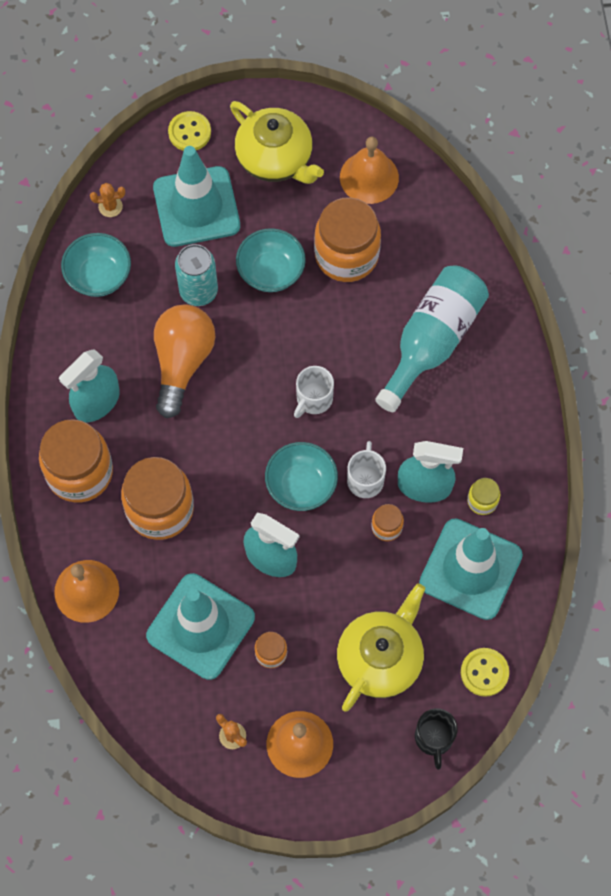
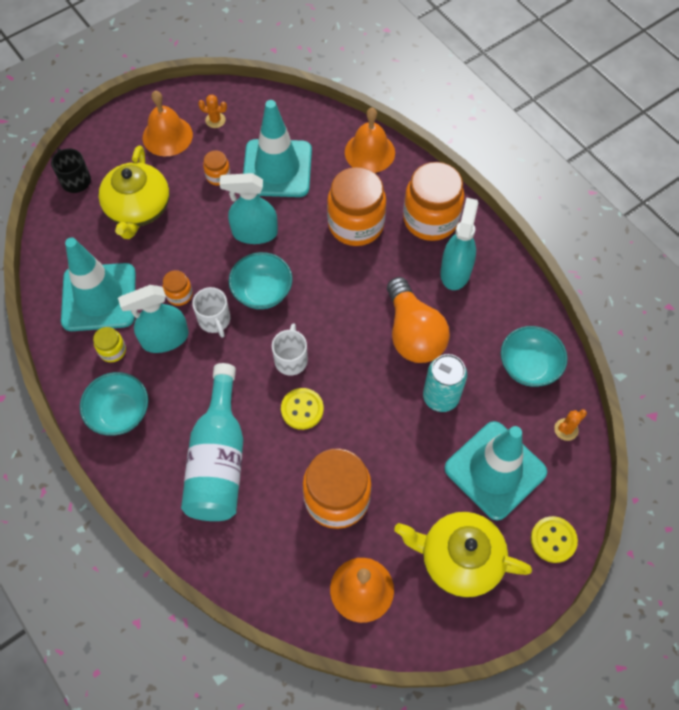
camera: 150 degrees right, 5 degrees down
(271, 271) = (393, 447): turquoise bowl -> turquoise bowl (120, 412)
(484, 672) = (57, 235): yellow button -> yellow button (302, 409)

